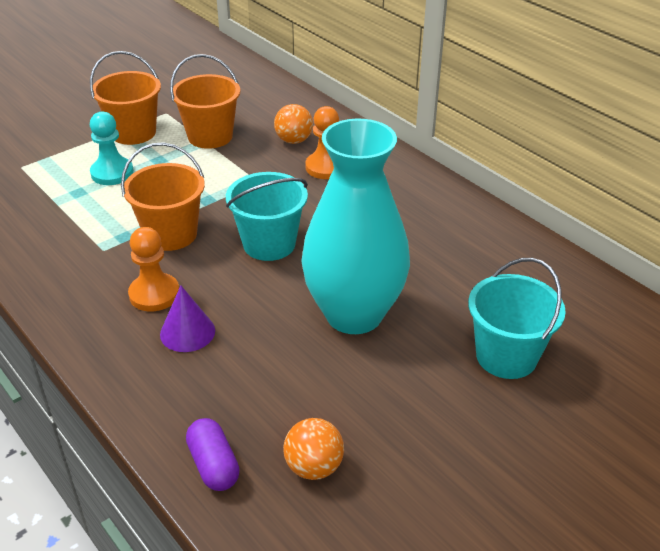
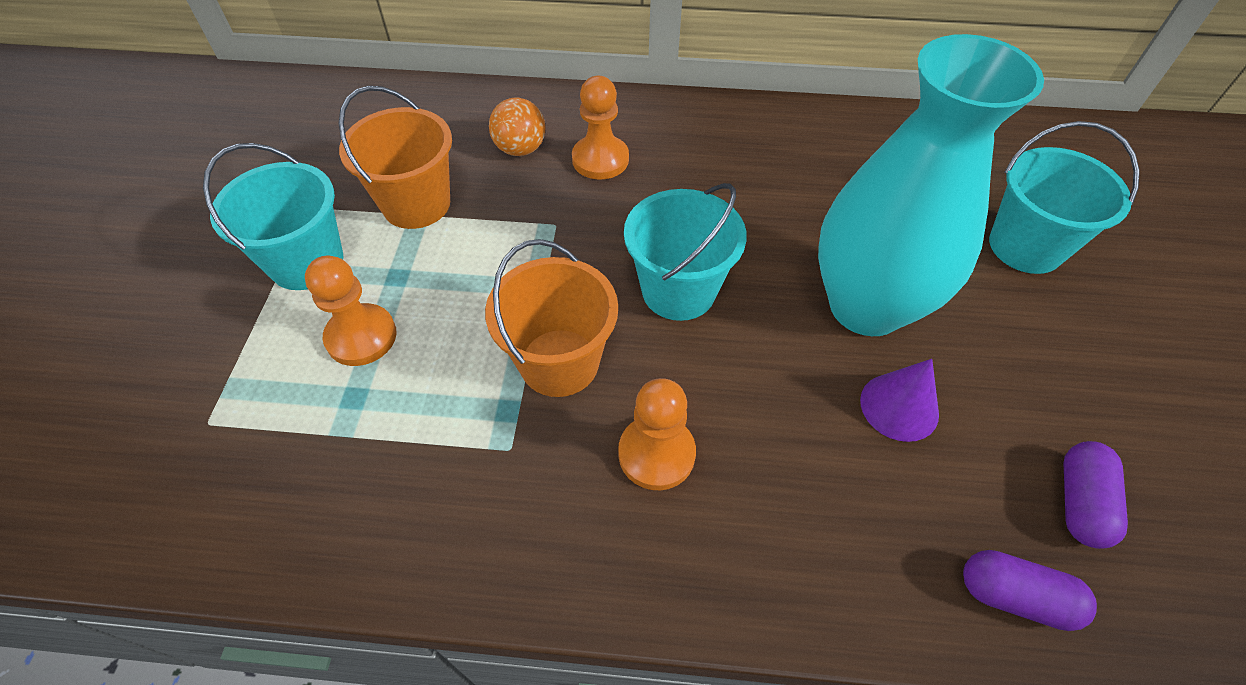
camera: 45 degrees left, 15 degrees up
(112, 173) = (361, 337): turquoise pawn -> orange pawn
(133, 132) = (306, 262): orange bucket -> turquoise bucket
(187, 332) = (760, 468): purple cone -> purple cone (899, 406)
(313, 467) = (1080, 502): orange ball -> purple capsule

